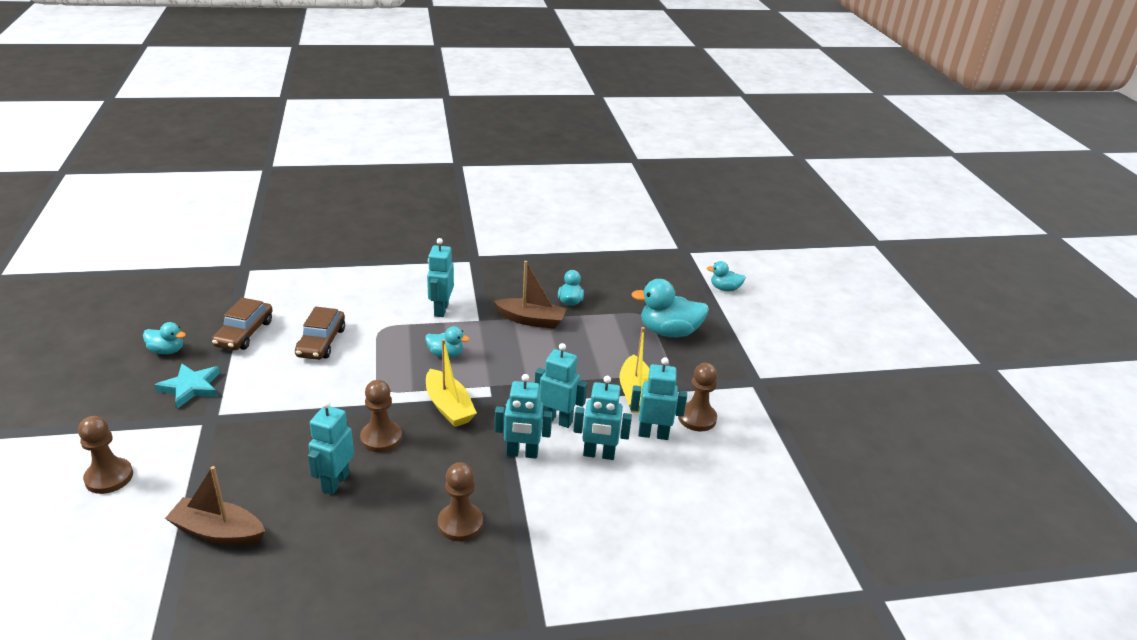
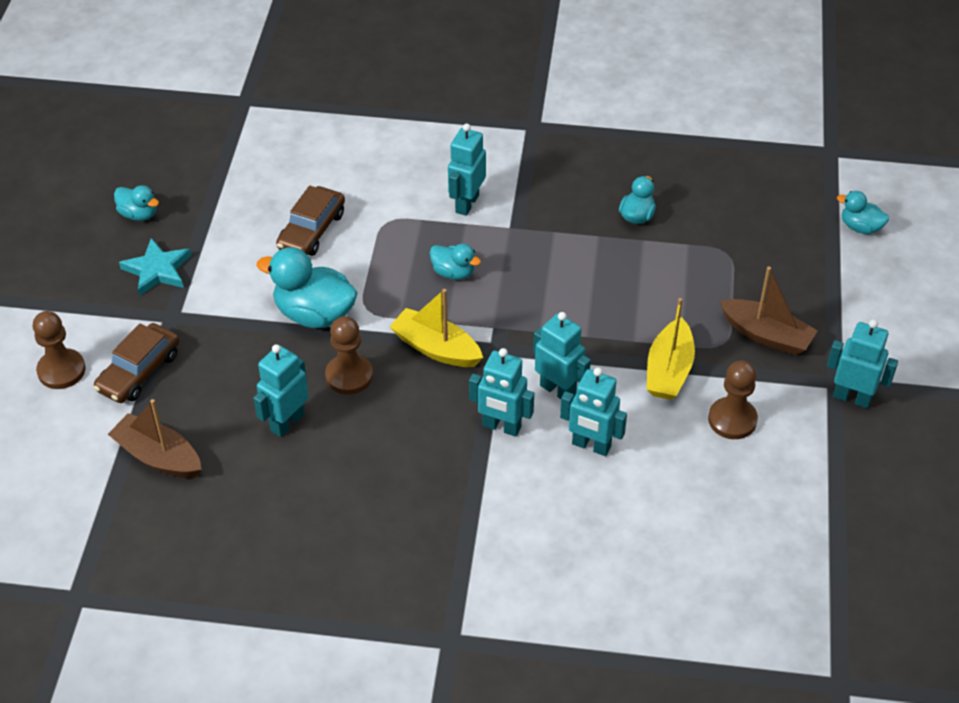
camera: 20 degrees right, 15 degrees up
(244, 333) = (227, 203): brown car -> brown car (139, 371)
(449, 407) = (436, 348): yellow boat -> yellow boat turned 135 degrees clockwise
(460, 523) = (406, 500): brown pawn -> none
(531, 320) = (576, 238): brown boat -> brown boat (766, 335)
(653, 434) = (668, 431): turquoise robot -> turquoise robot (852, 397)
(669, 332) = (750, 285): turquoise duck -> turquoise duck (314, 314)

